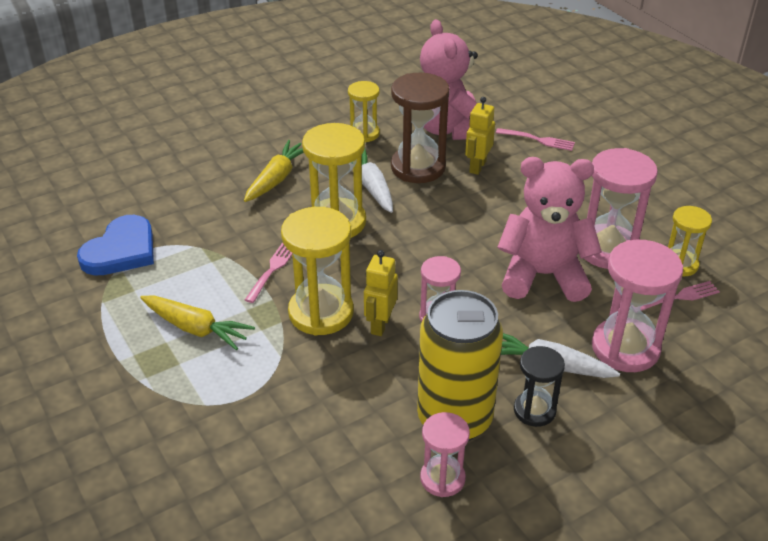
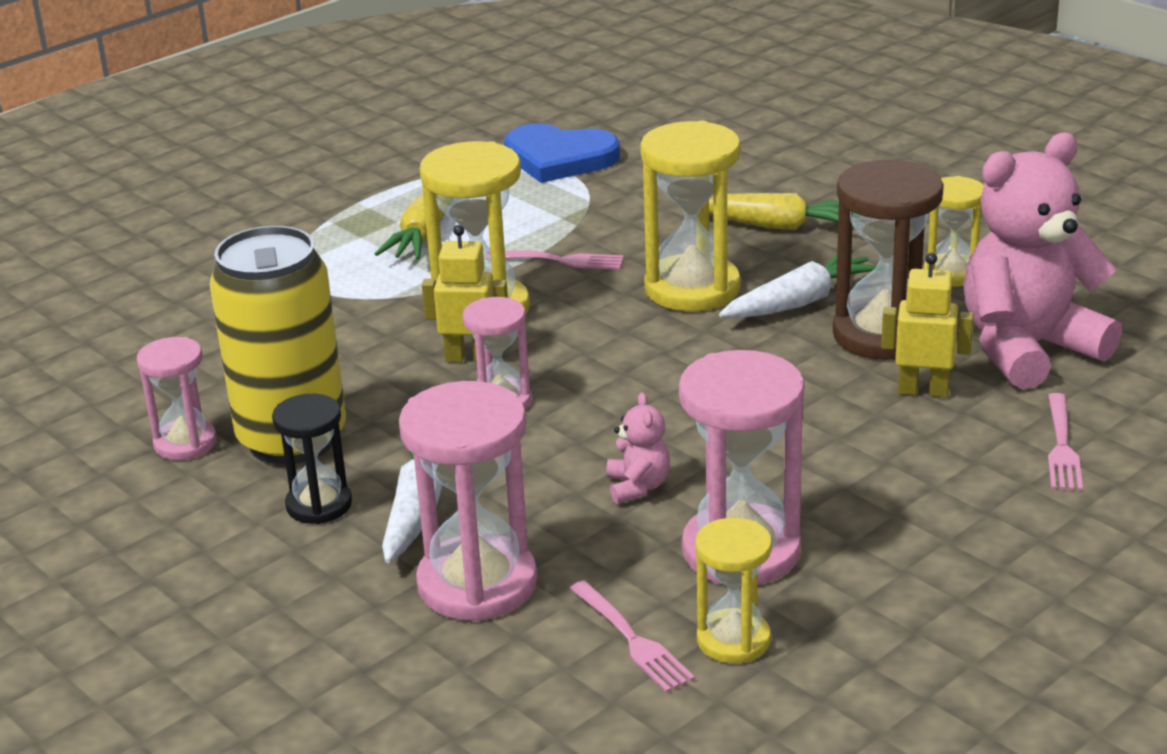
camera: 80 degrees right, 10 degrees down
(543, 275) = (638, 487): pink teddy bear -> pink teddy bear, size x0.41

